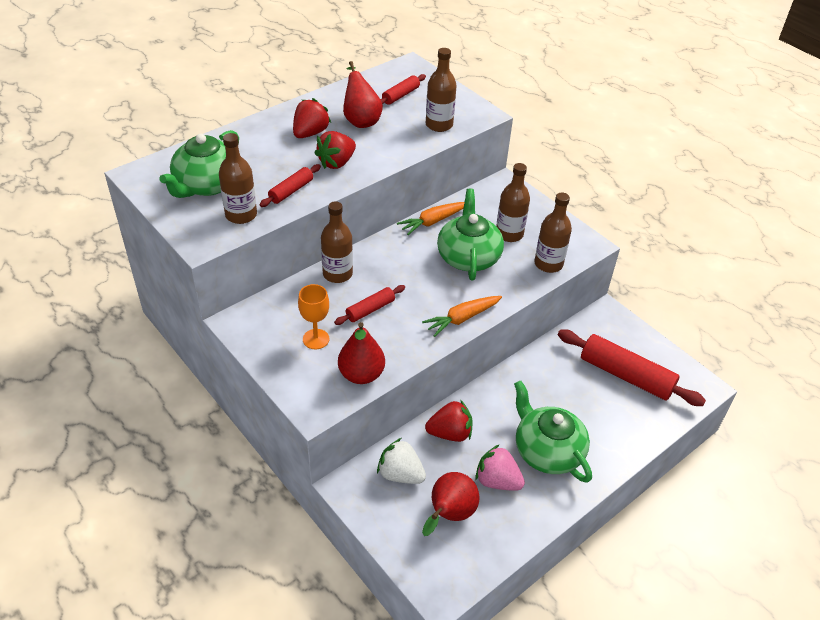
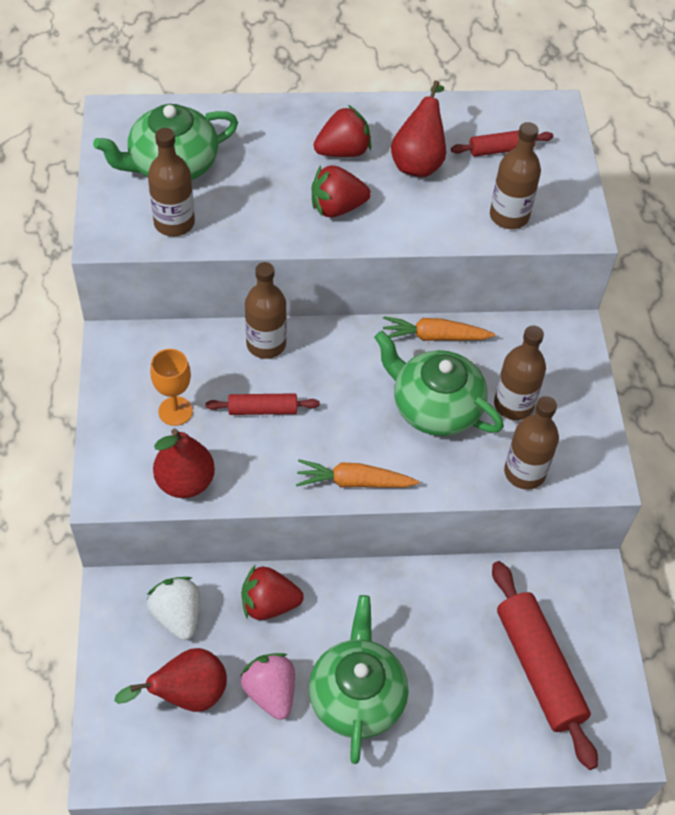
camera: 35 degrees right, 10 degrees up
(291, 191) = (253, 220): red rolling pin -> none
(450, 433) = (269, 604): red strawberry -> red strawberry turned 150 degrees clockwise
(468, 256) = (434, 407): green teapot -> green teapot turned 90 degrees counterclockwise

